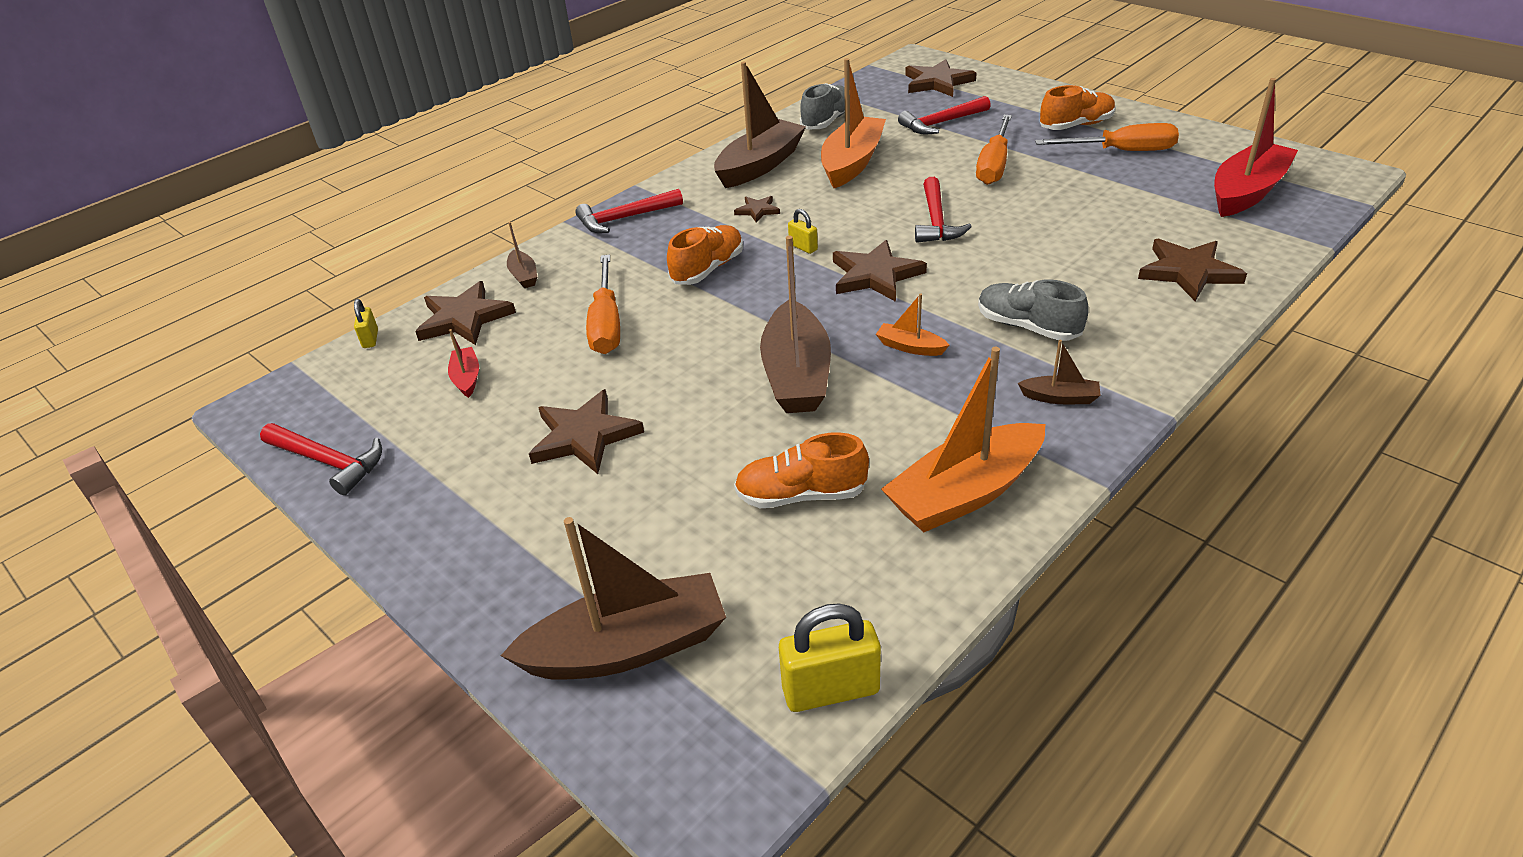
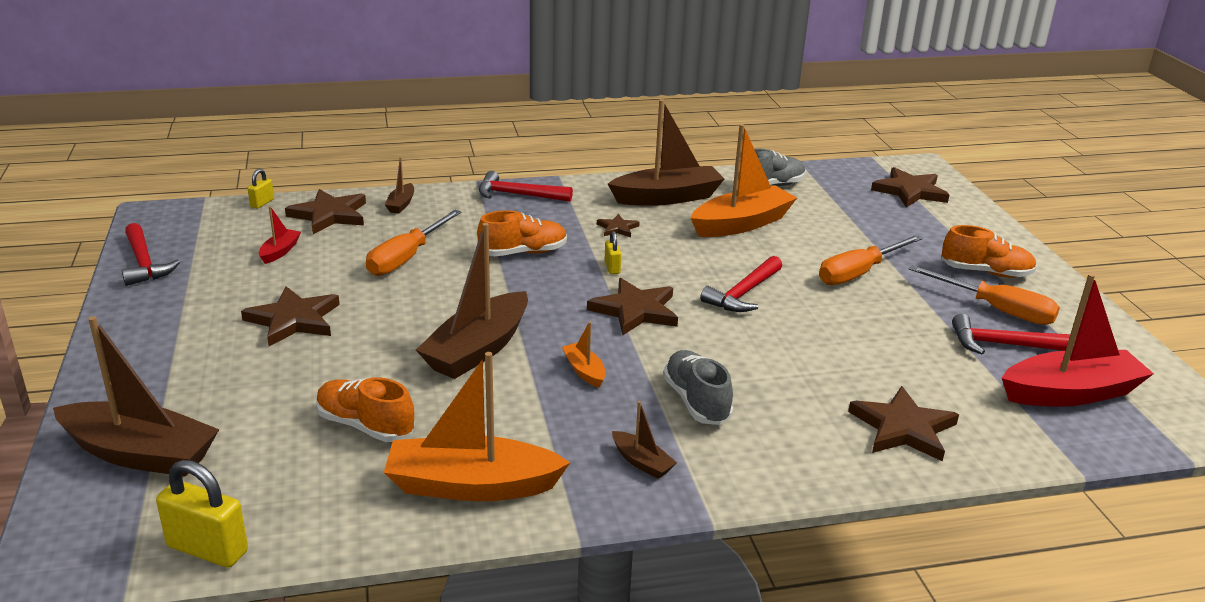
camera: 30 degrees right, 10 degrees down
(941, 123) = (863, 223): red hammer -> red hammer (1003, 344)

